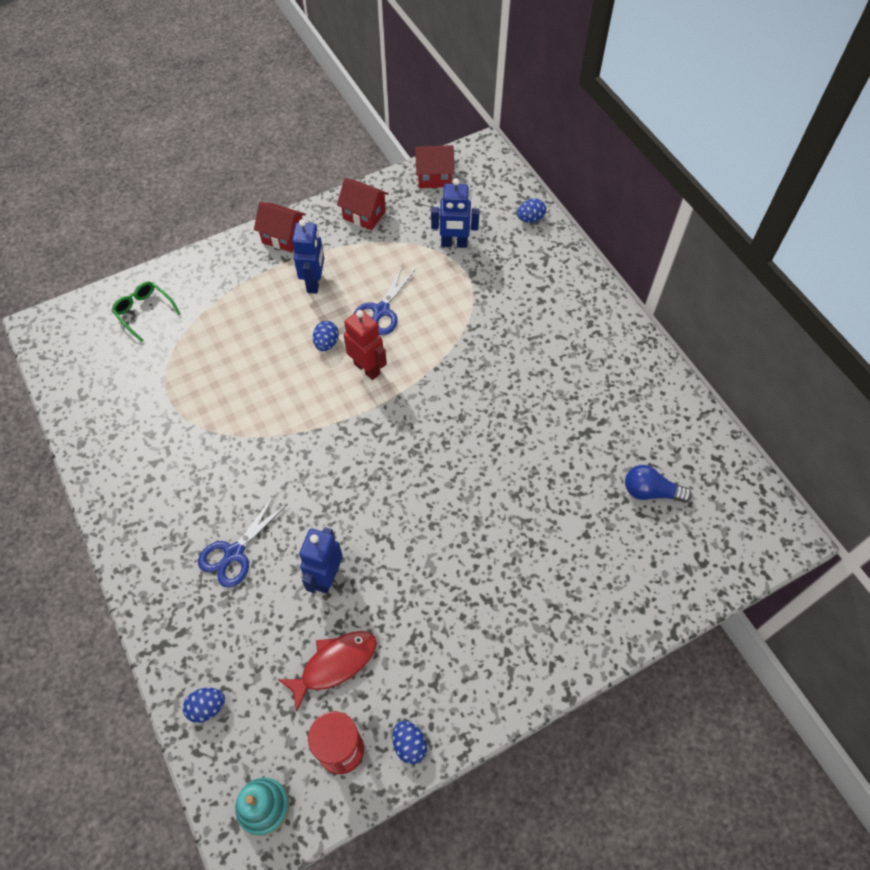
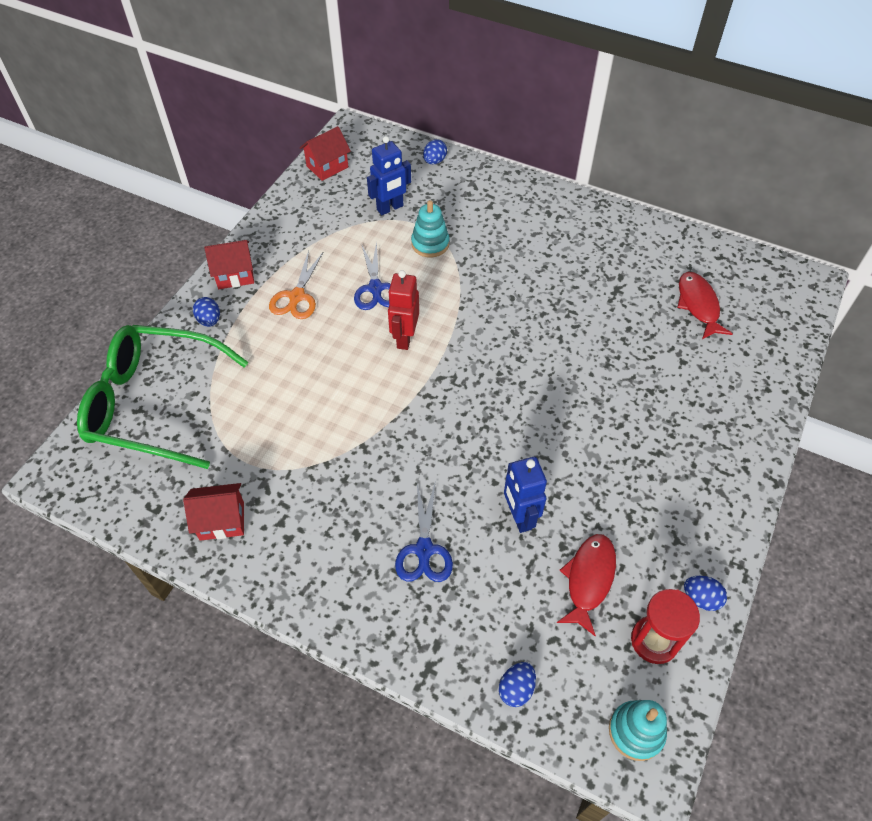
camera: 35 degrees left, 5 degrees down
(144, 312) = (153, 403): green glasses -> green glasses, size x2.41
(314, 283) = (297, 296): blue robot -> orange scissors
(326, 343) = (351, 338): blue egg -> blue egg (209, 320)
(364, 215) = (293, 223): red house -> red house (222, 520)
(367, 368) = (404, 338): red robot -> red robot turned 90 degrees counterclockwise
(459, 295) = (430, 244): none -> turquoise stacking toy
(650, 491) = (698, 305): blue light bulb -> red fish

